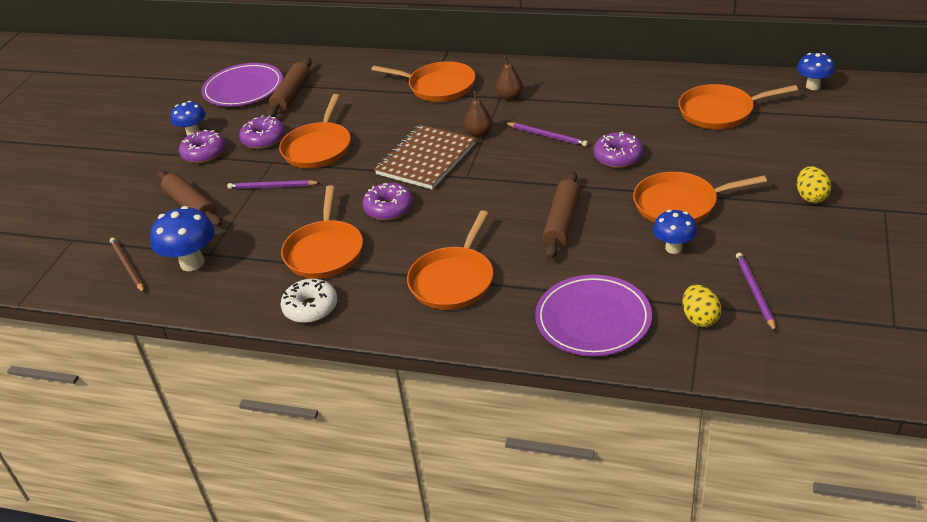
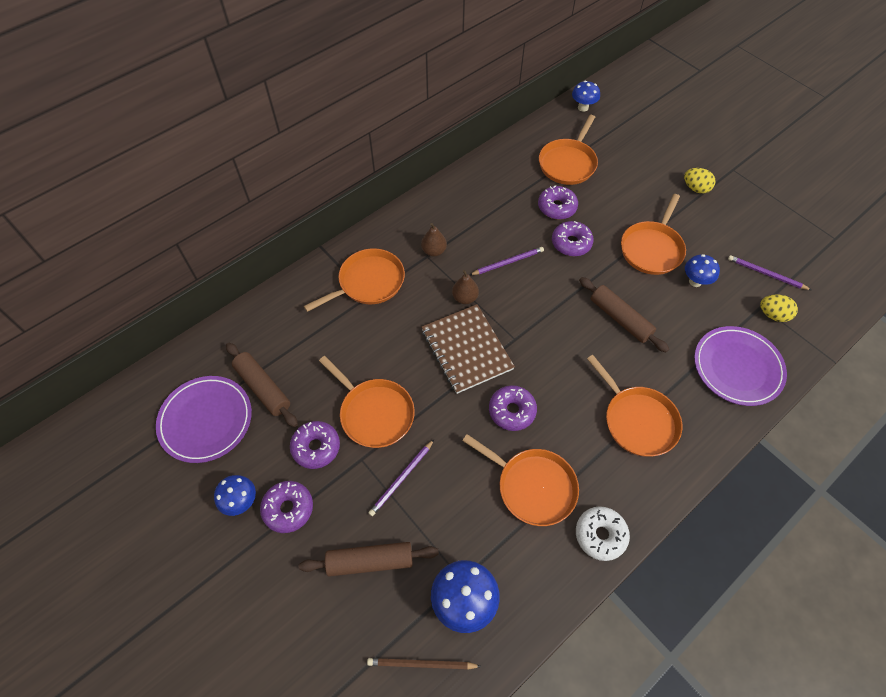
camera: 60 degrees left, 20 degrees up
(651, 130) = (557, 207): none -> purple donut

